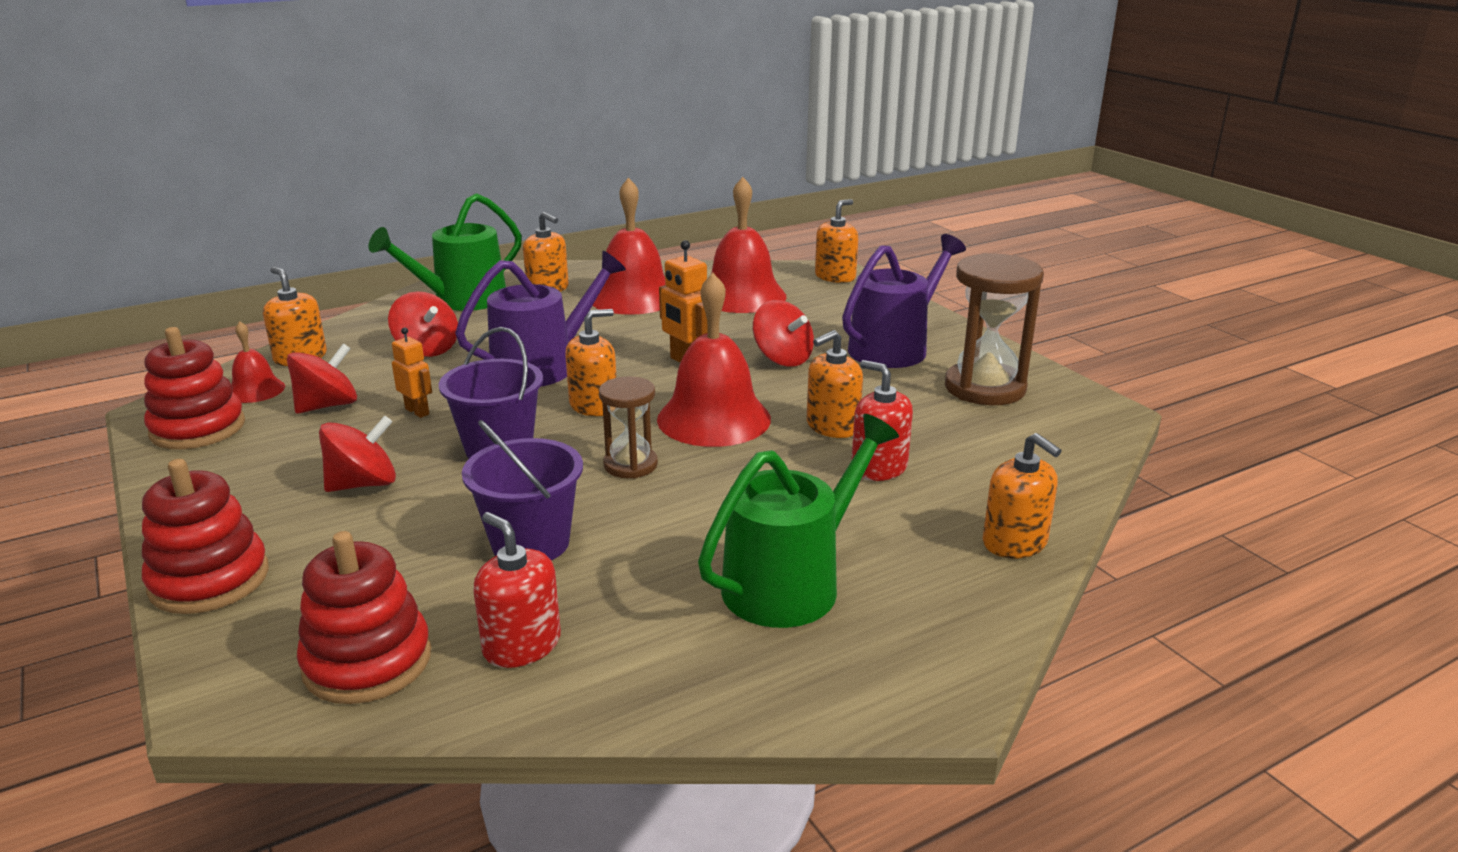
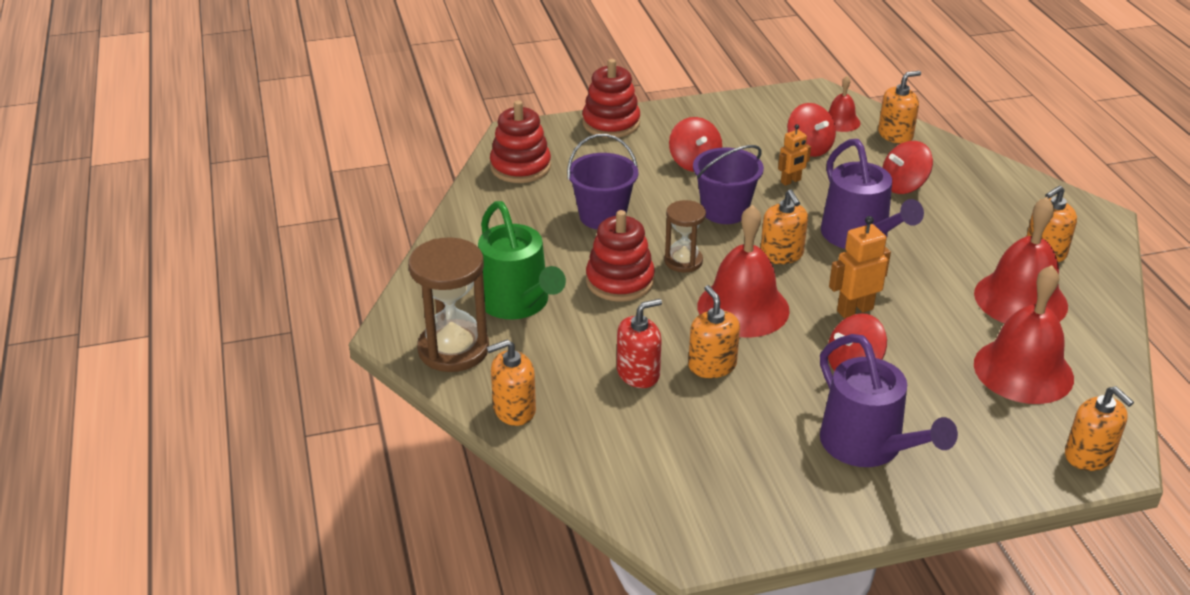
camera: 105 degrees right, 10 degrees up
(198, 428) = (787, 106): red stacking toy -> red stacking toy (620, 281)
(462, 300) = (1015, 204): green watering can -> none
(522, 645) = (510, 208): red soap dispenser -> none
(985, 388) = (761, 480): brown hourglass -> brown hourglass (453, 349)

